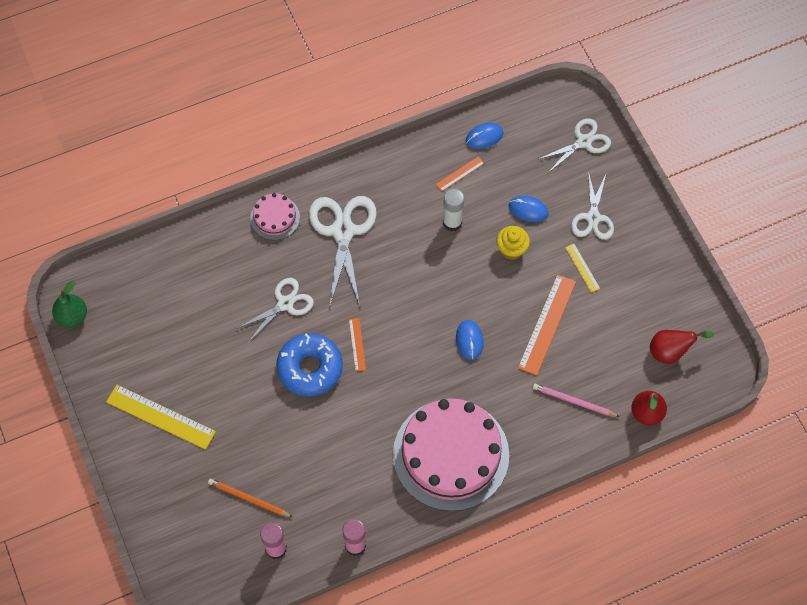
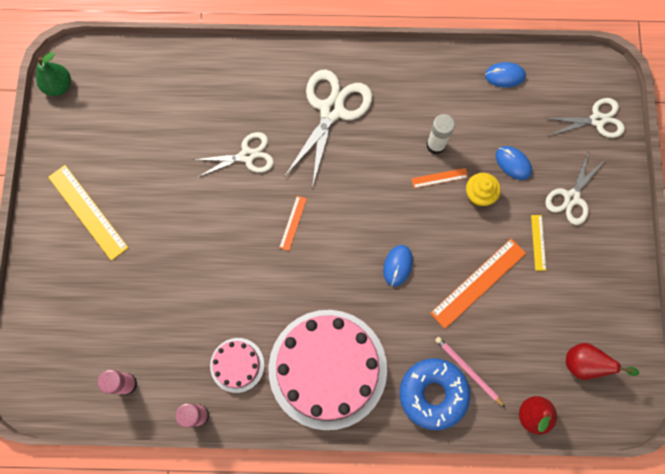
camera: 25 degrees right, 10 degrees up
(248, 499) = (126, 325): orange pencil -> none
(275, 217) = (277, 71): pink cake -> pink cake (237, 365)
(310, 368) = (240, 226): blue donut -> blue donut (433, 394)
(459, 174) = (465, 101): orange ruler -> orange ruler (439, 178)

